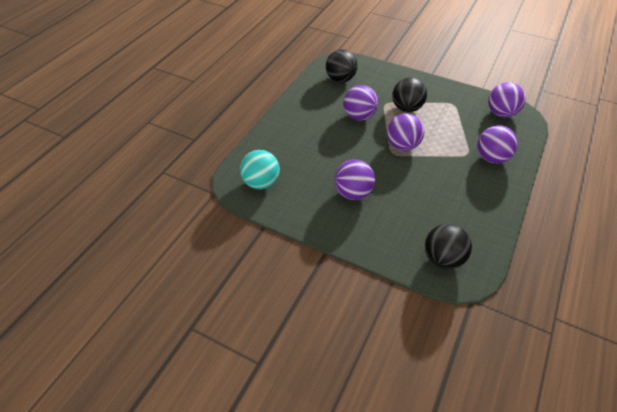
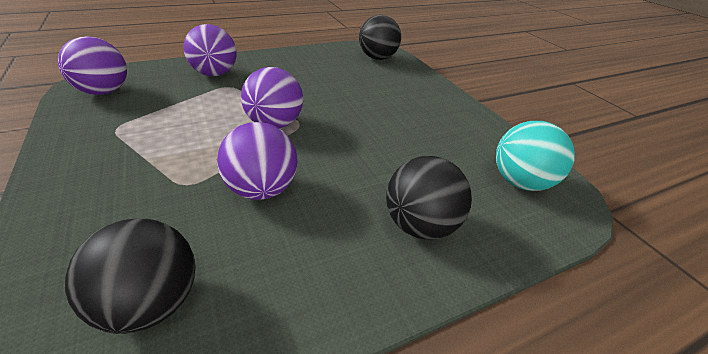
camera: 145 degrees left, 10 degrees down
(353, 193) = (401, 117): purple ball -> none
(406, 108) = (177, 158): black ball -> black ball (420, 225)

